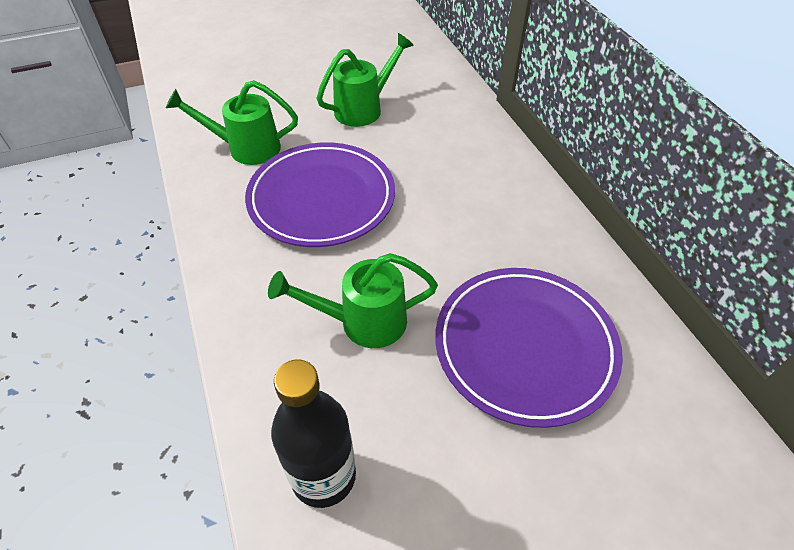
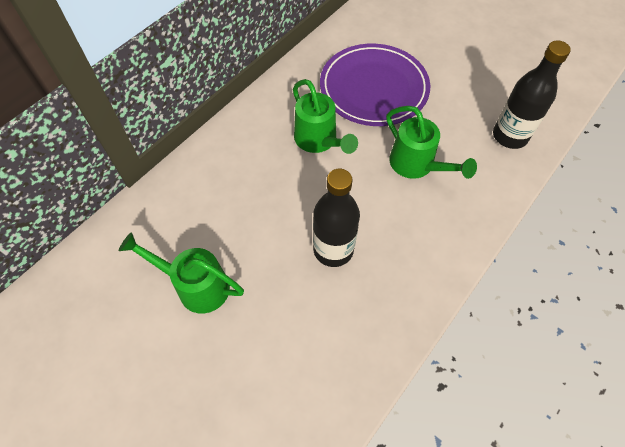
camera: 120 degrees left, 10 degrees up
(246, 148) = (312, 354): green watering can -> green watering can (319, 141)
(321, 198) = (333, 249): purple plate -> black bottle

